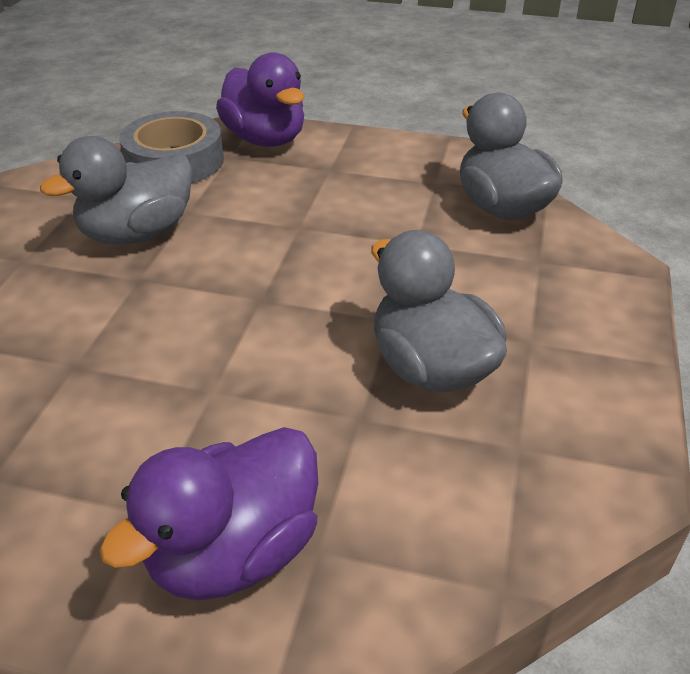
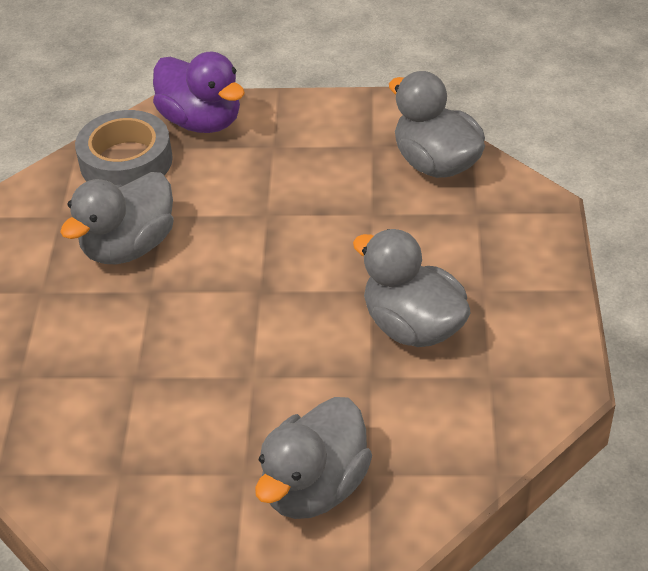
camera: 10 degrees left, 5 degrees up
(234, 552) = (315, 487): purple duck -> grey duck

